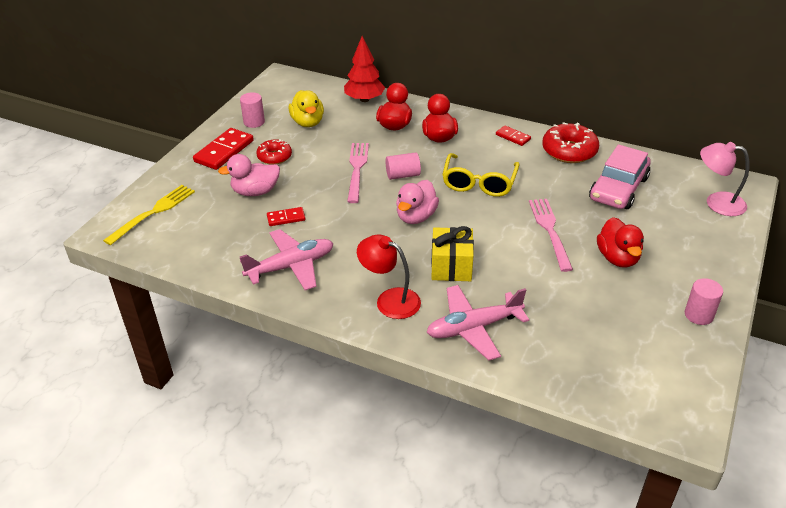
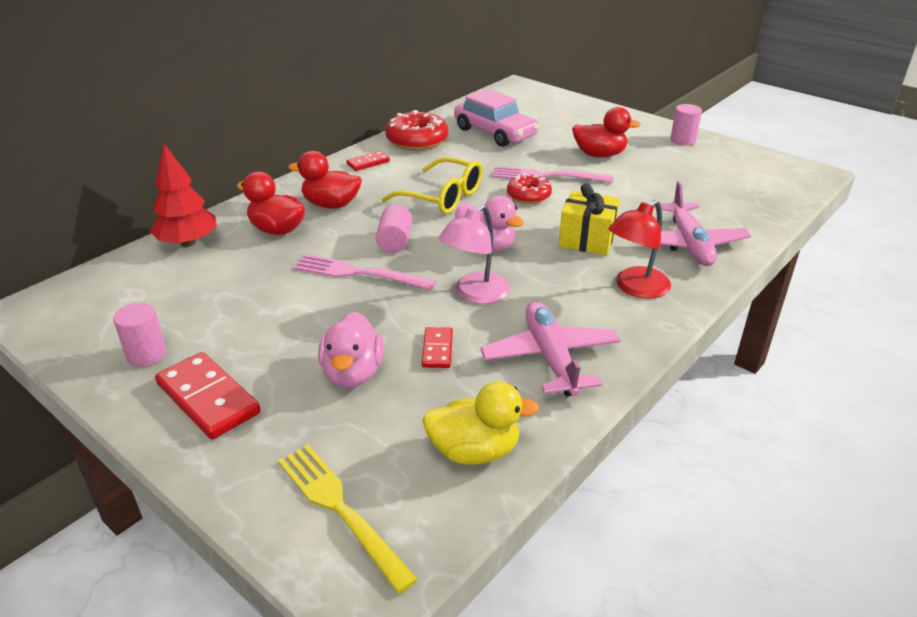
camera: 75 degrees left, 5 degrees down
(274, 157) = (270, 343): red donut -> red donut (528, 196)
(308, 122) = (201, 299): yellow duck -> yellow duck (474, 451)
(717, 202) = (537, 101): pink lamp -> pink lamp (475, 294)

